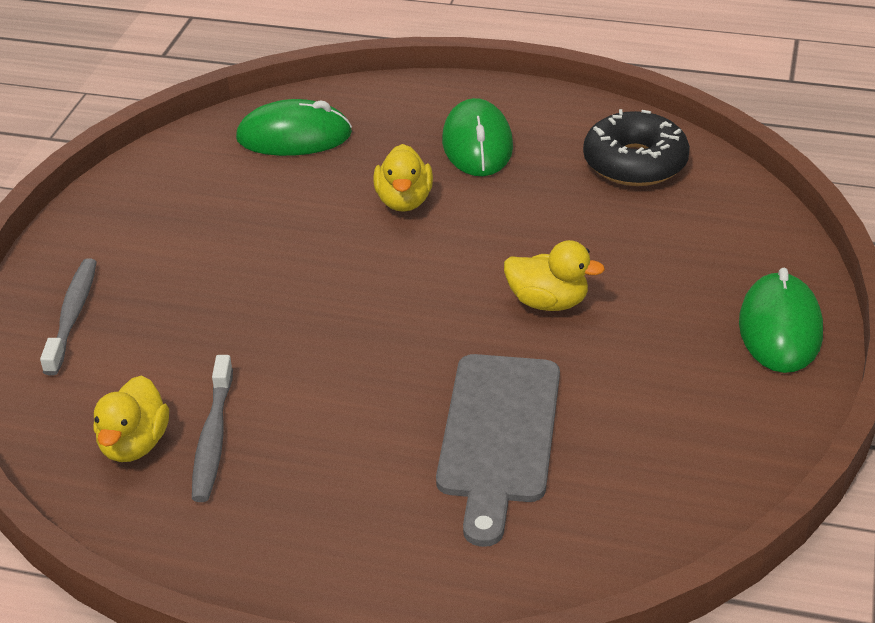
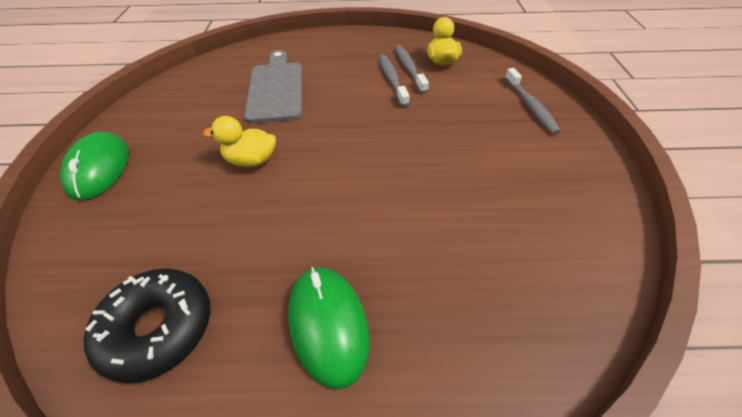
camera: 165 degrees right, 10 degrees up
(264, 414) = (392, 80): none -> grey toothbrush
(294, 136) = (519, 295): green mouse -> none
(404, 201) = (375, 229): yellow duck -> none

